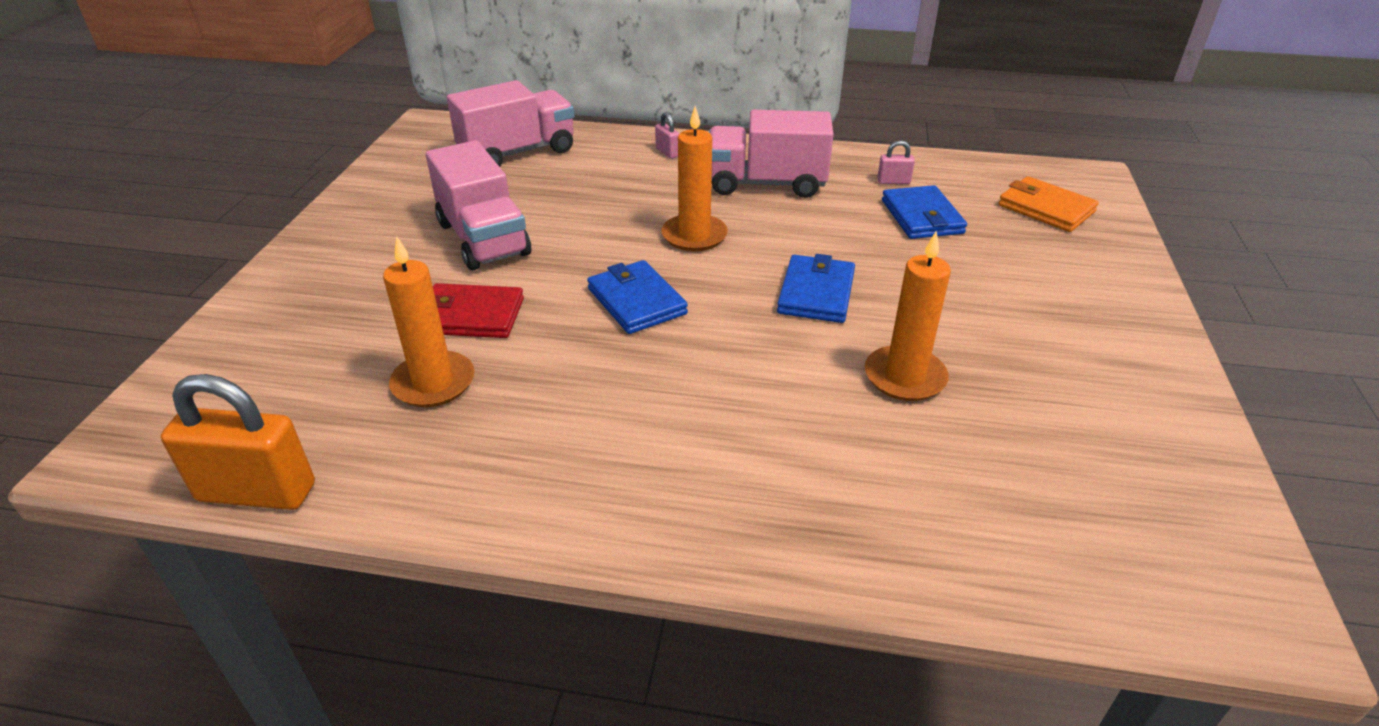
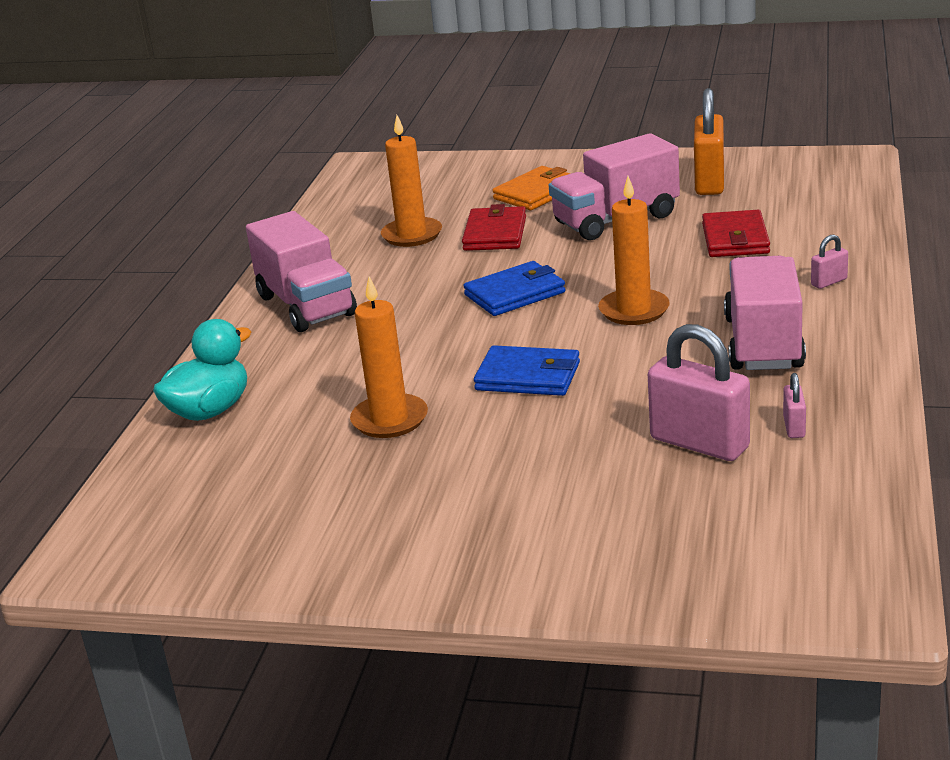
camera: 95 degrees right, 10 degrees down
(257, 492) = (316, 207): orange padlock -> orange padlock (709, 182)
(517, 152) = (799, 208): pink truck -> pink truck (306, 306)
(566, 183) = (735, 239): none -> red wallet
(899, 537) = (210, 411): none -> turquoise duck
(922, 217) = (699, 443): blue wallet -> pink padlock
(1045, 208) = (743, 542): orange wallet -> orange wallet (537, 193)

